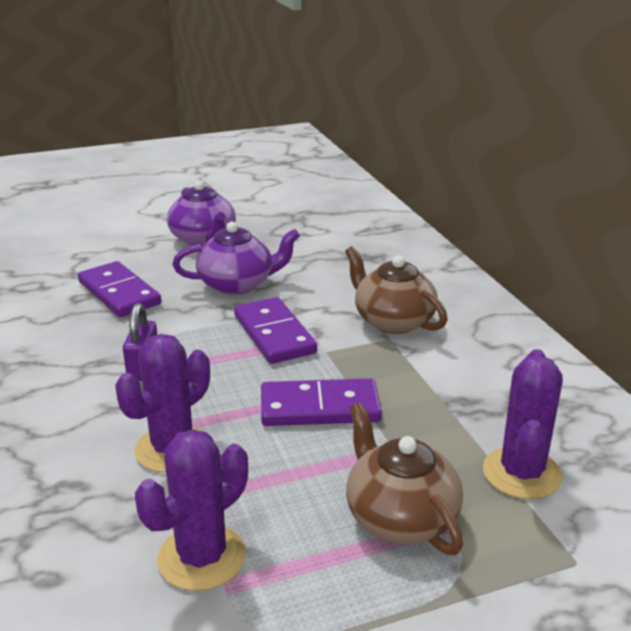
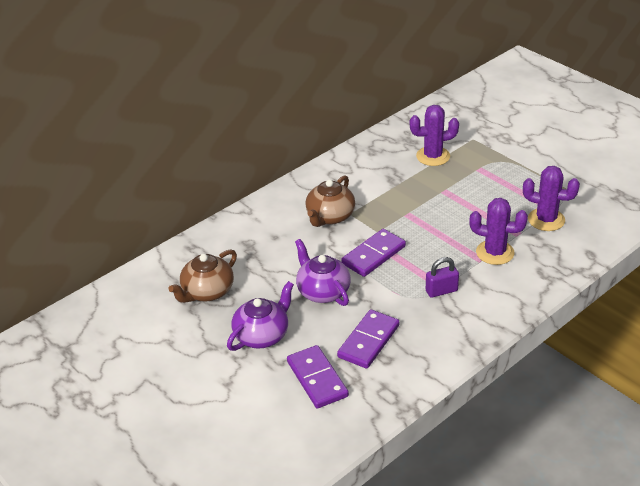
camera: 110 degrees left, 10 degrees up
(320, 407) = (429, 219): purple domino -> purple domino (317, 379)
(400, 517) = (483, 179): brown teapot -> brown teapot (207, 292)

